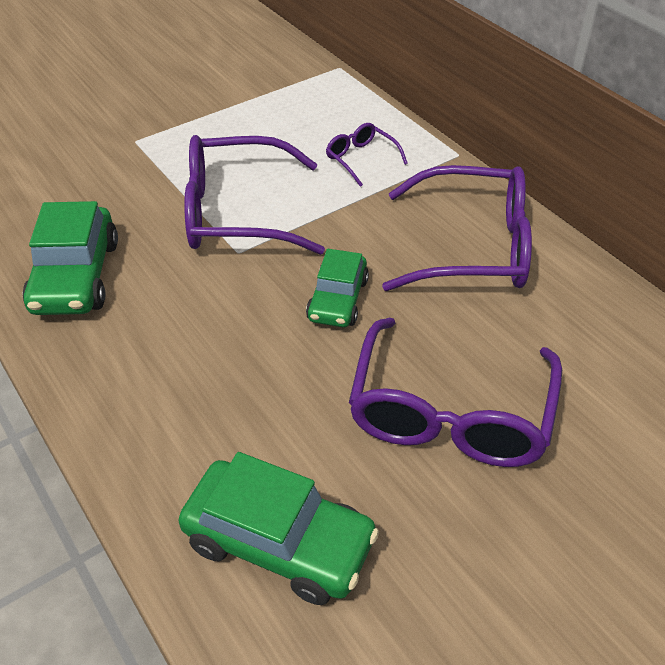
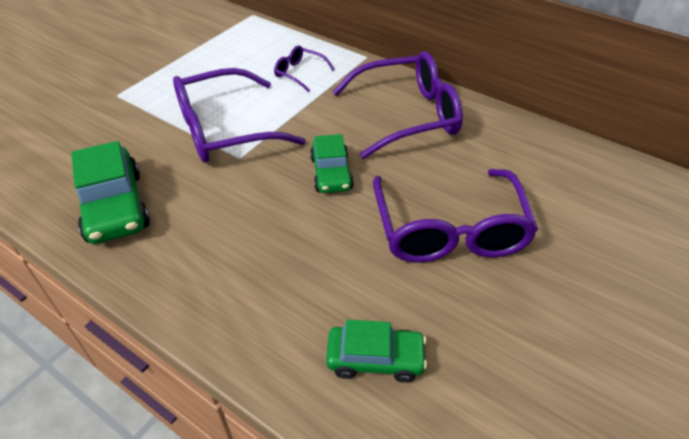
camera: 20 degrees left, 0 degrees up
(279, 542) = (375, 359): green car -> green car, size x0.65

